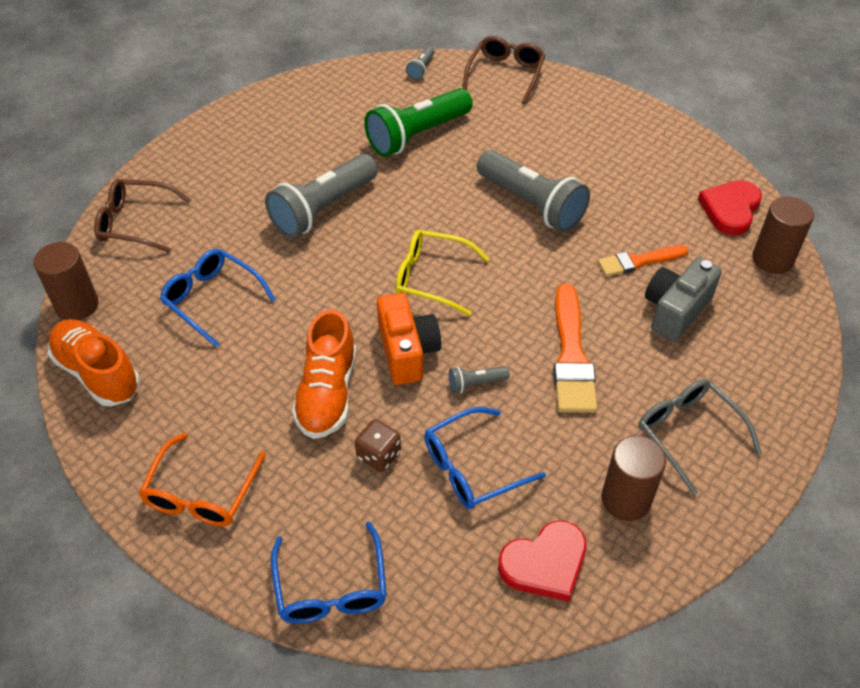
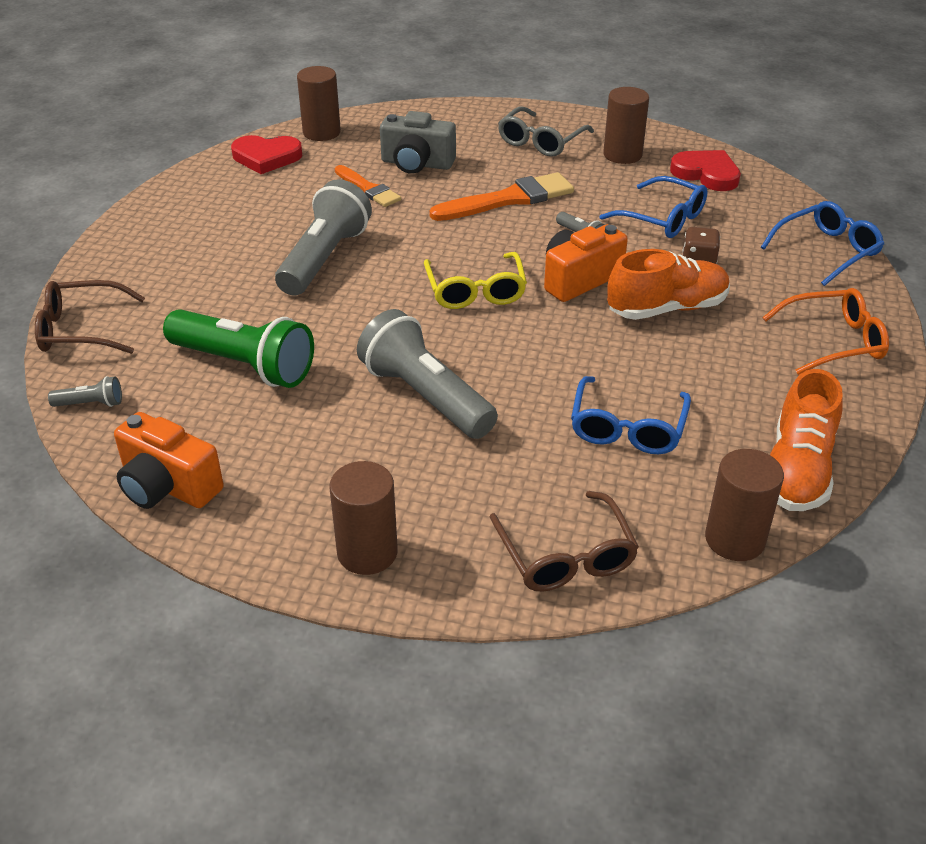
camera: 115 degrees left, 10 degrees down
(209, 146) = (367, 552): none -> brown cylinder
(323, 86) = (168, 486): none -> orange camera
(323, 209) = (425, 396): grey flashlight -> grey flashlight turned 150 degrees counterclockwise

